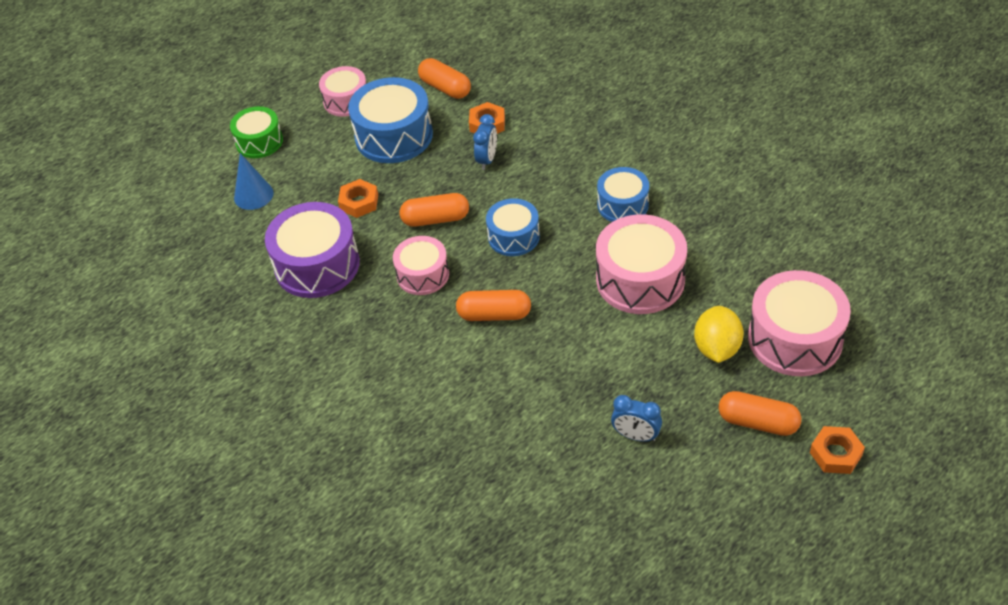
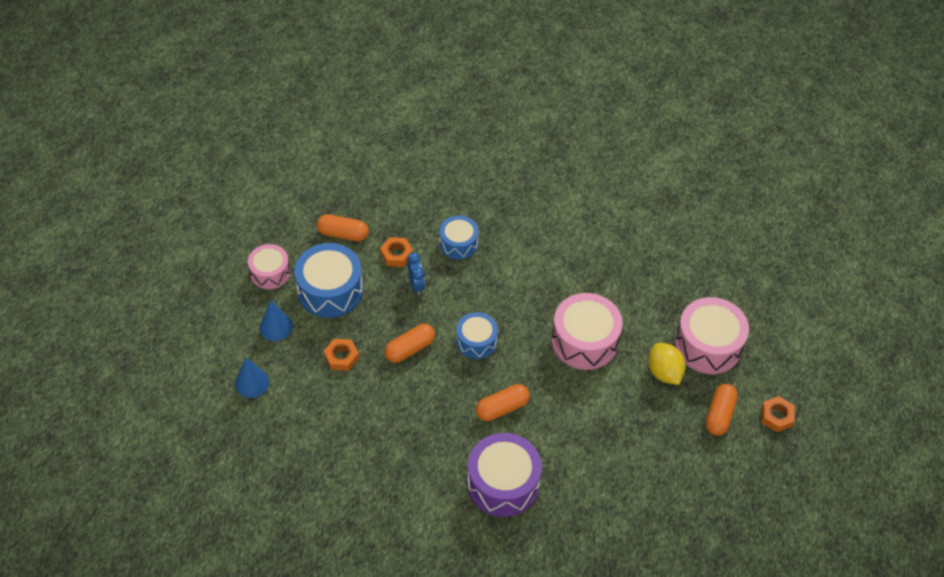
camera: 35 degrees left, 5 degrees up
(259, 141) = (223, 334): green drum -> none
(315, 152) = (276, 327): none -> blue cone
(317, 265) = (345, 421): purple drum -> purple drum (503, 483)
(422, 274) = (430, 397): pink drum -> none
(623, 205) = (537, 286): blue drum -> blue drum (458, 243)
(636, 436) = (651, 457): blue clock -> none
(758, 422) = (719, 415): orange capsule -> orange capsule turned 60 degrees counterclockwise

